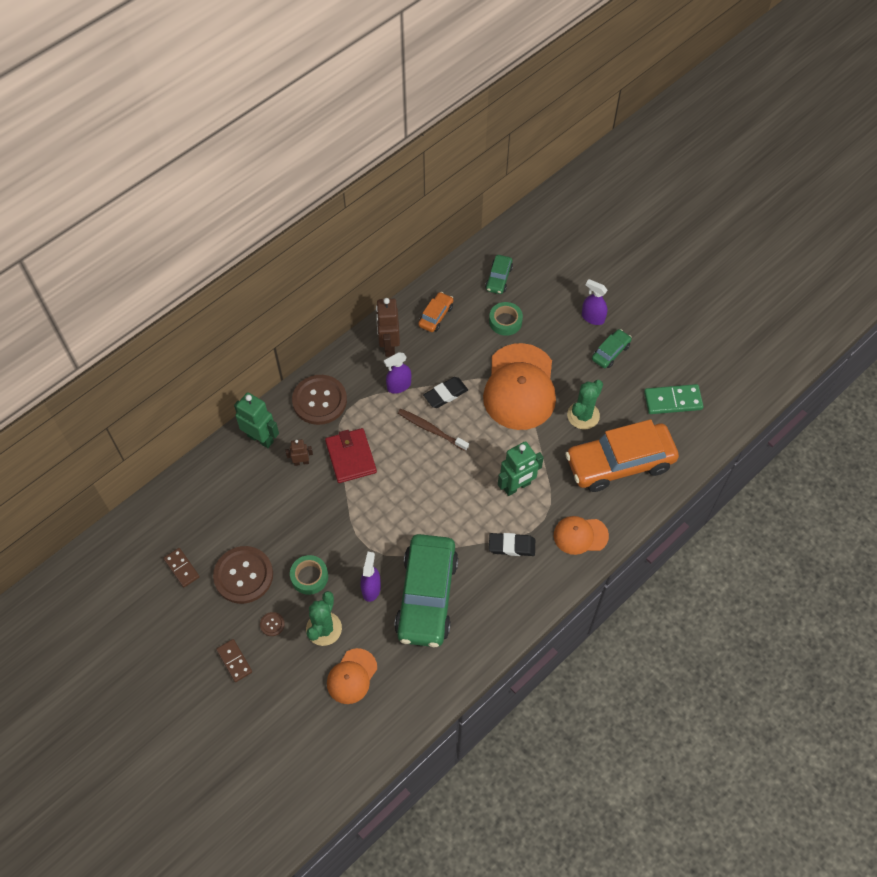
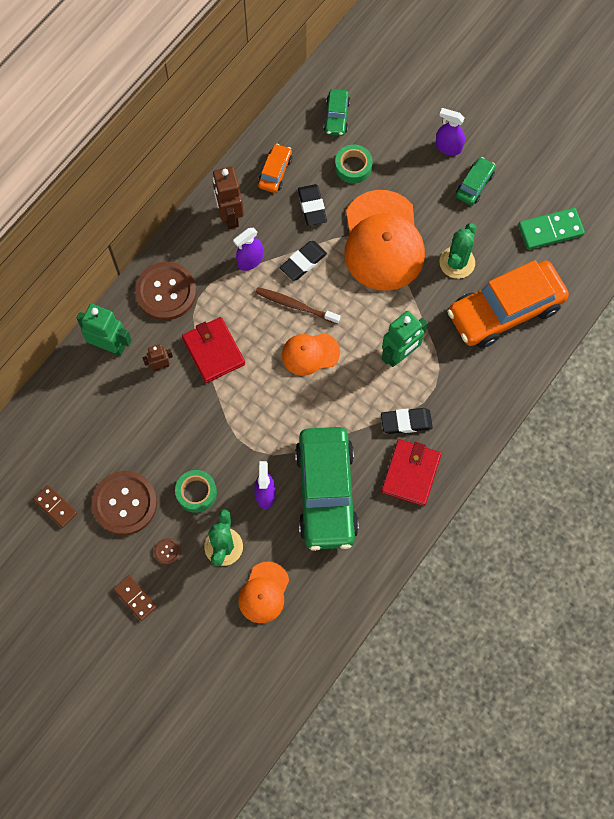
camera: 10 degrees left, 10 degrees up
(462, 349) = (312, 206): none -> black eraser
(507, 592) = (410, 473): none -> red wallet
(580, 535) = (477, 398): orange cap -> orange cap (310, 354)

